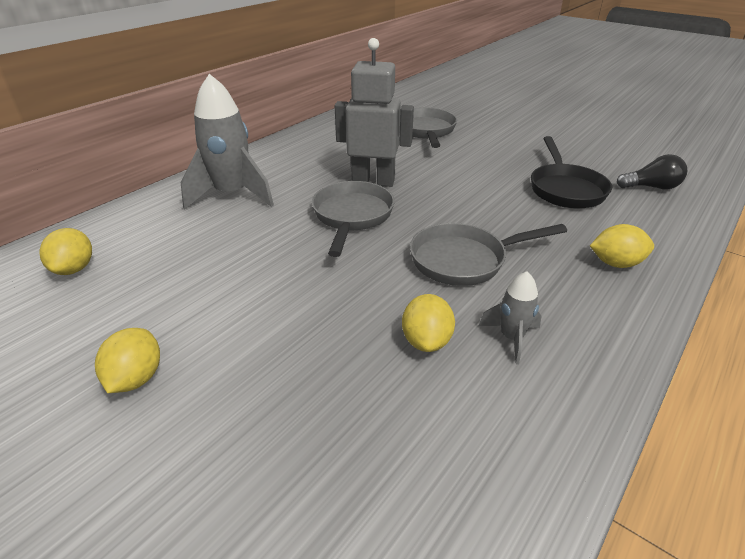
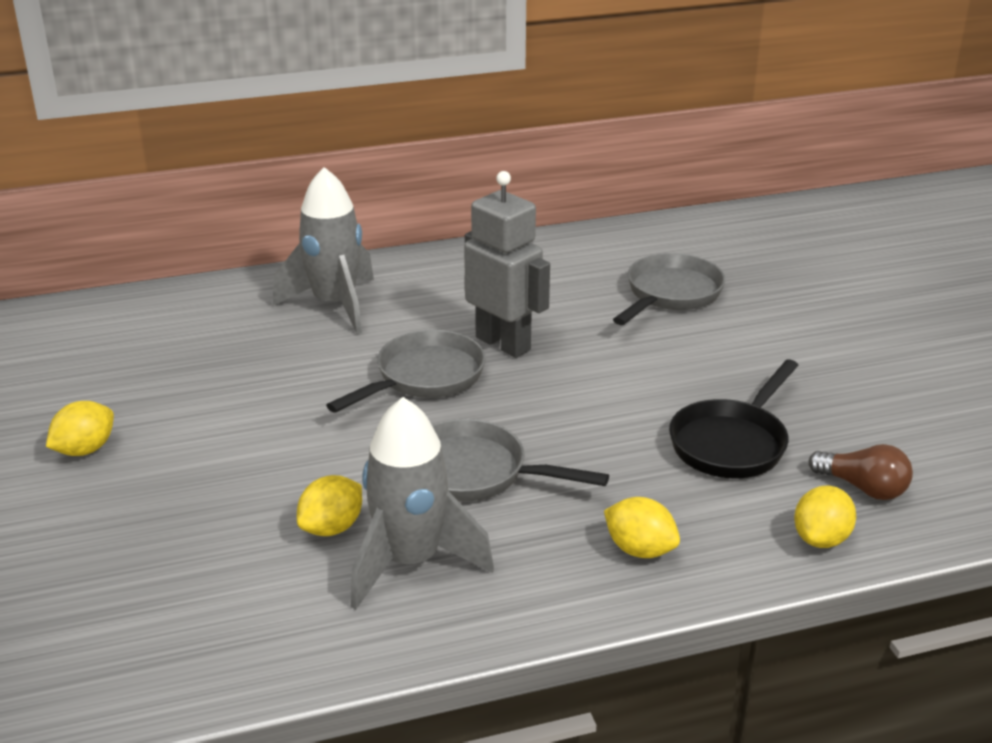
camera: 35 degrees right, 5 degrees down
(74, 269) = (125, 334): yellow lemon -> yellow lemon (821, 539)
(511, 338) = (411, 562): grey rocket -> grey rocket, size x2.03
(651, 187) = (863, 488): black light bulb -> brown light bulb

